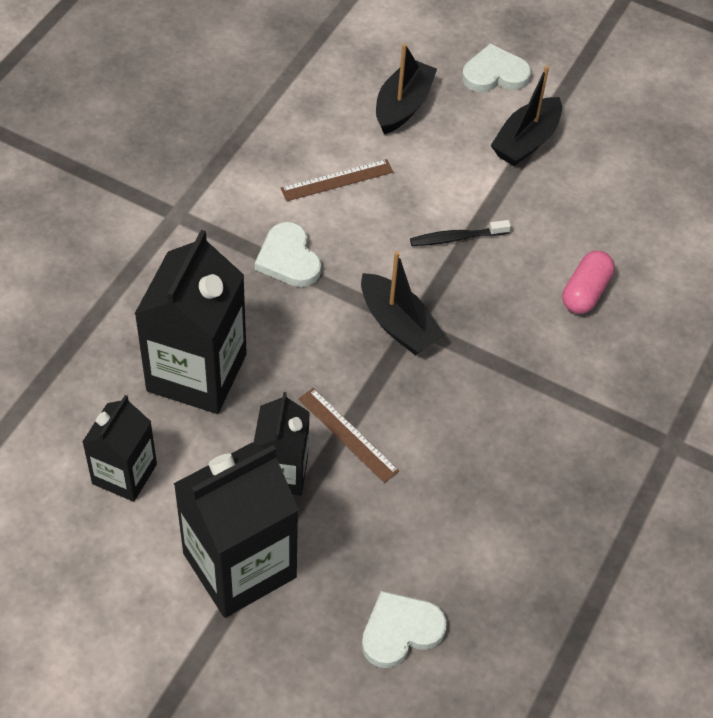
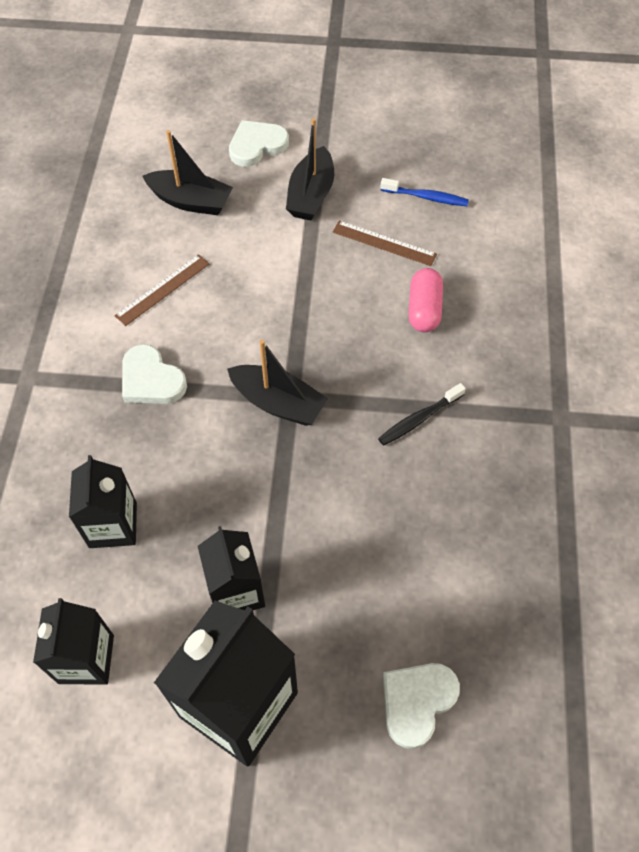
camera: 20 degrees left, 5 degrees up
(197, 372) = (113, 525): black carton -> black carton, size x0.59
(348, 434) = (281, 527): brown ruler -> brown ruler (384, 243)
(403, 106) = (191, 201): black boat -> black boat turned 105 degrees clockwise
(456, 238) = (292, 303): black toothbrush -> black toothbrush (419, 419)
(644, 185) = (426, 197): none -> blue toothbrush

